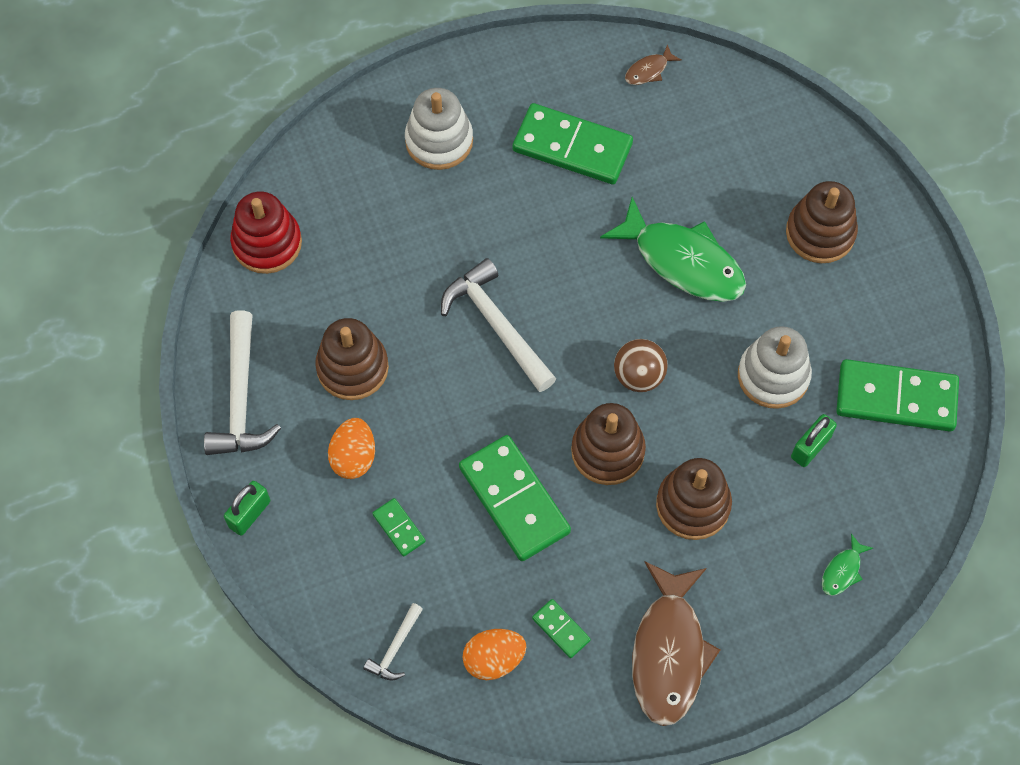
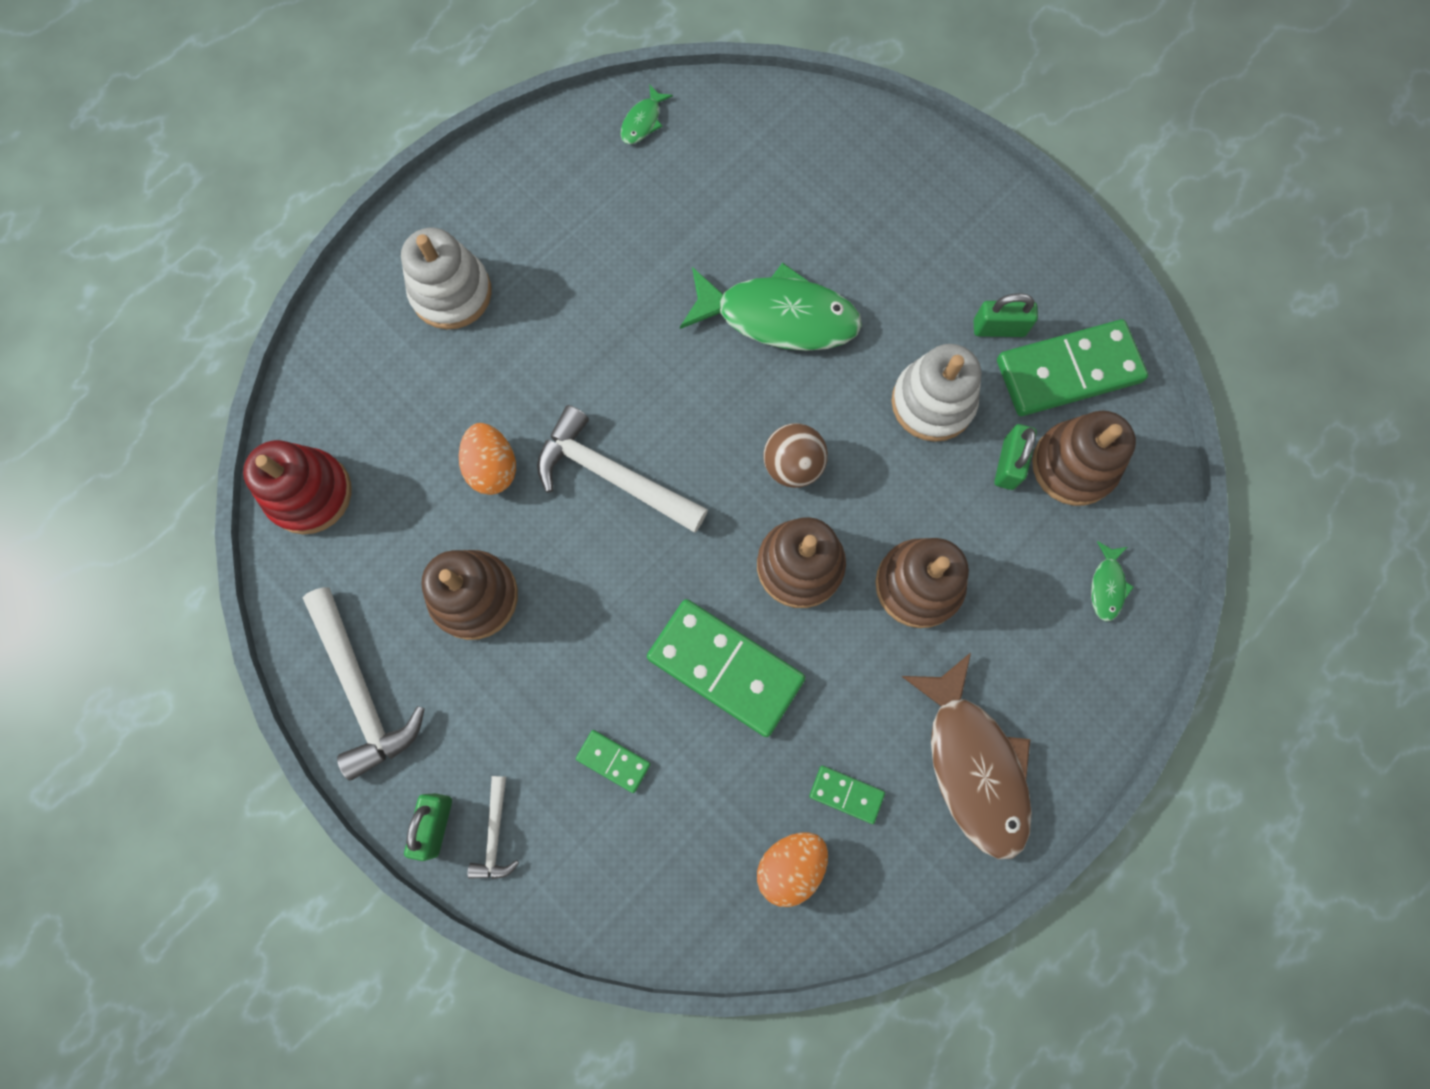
camera: 25 degrees left, 10 degrees up
(353, 457) = (524, 701): orange egg -> orange egg (493, 468)
(395, 648) = (675, 905): white hammer -> white hammer (495, 834)
(572, 147) = (601, 240): green domino -> none
(648, 70) = (643, 122): brown fish -> green fish
(820, 233) = (905, 225): brown stacking toy -> brown stacking toy (1073, 465)
(856, 342) = (999, 328): none -> green padlock

